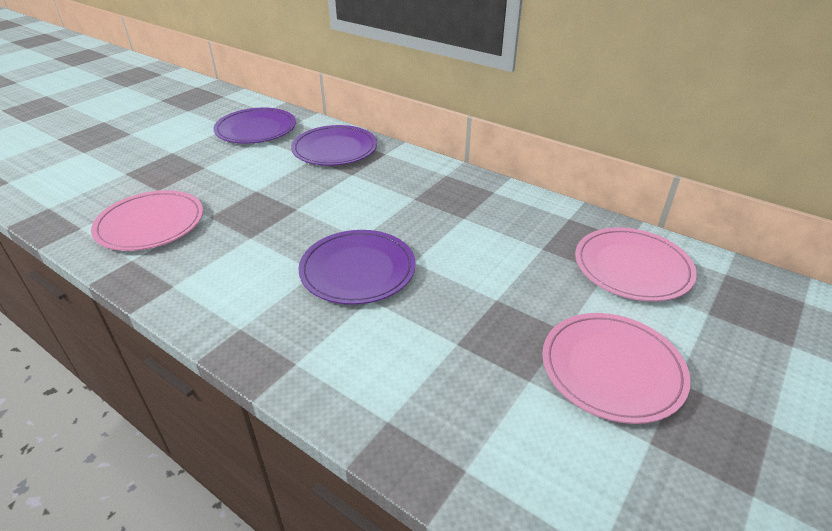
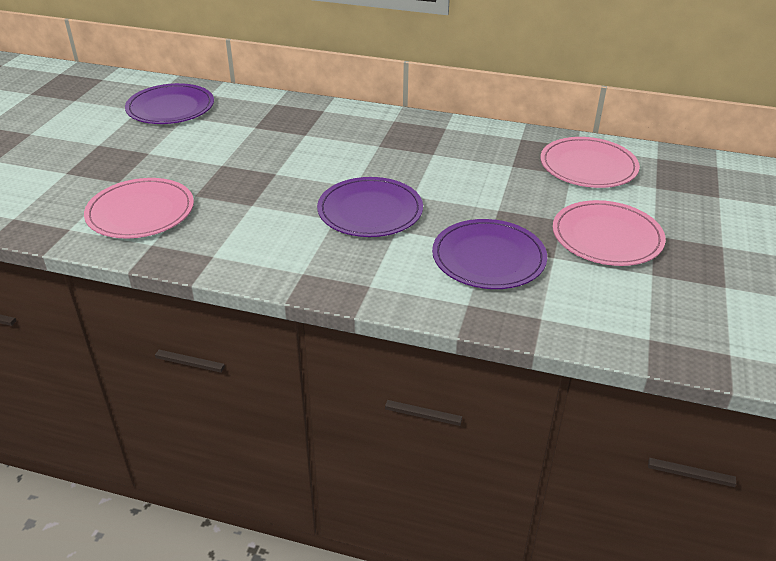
camera: 20 degrees left, 0 degrees up
(334, 149) = (270, 114): purple plate -> purple plate (488, 258)

